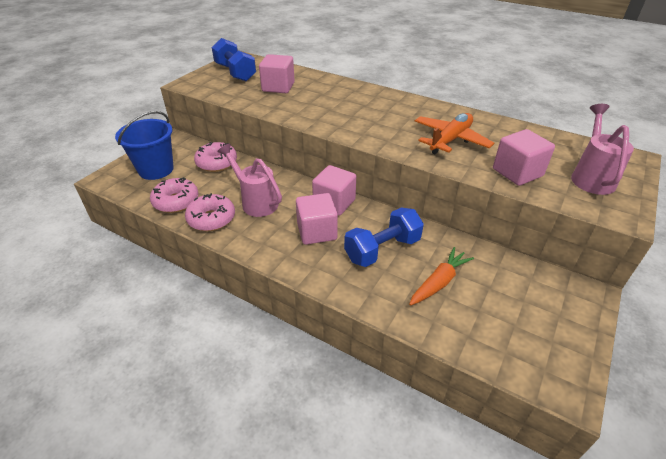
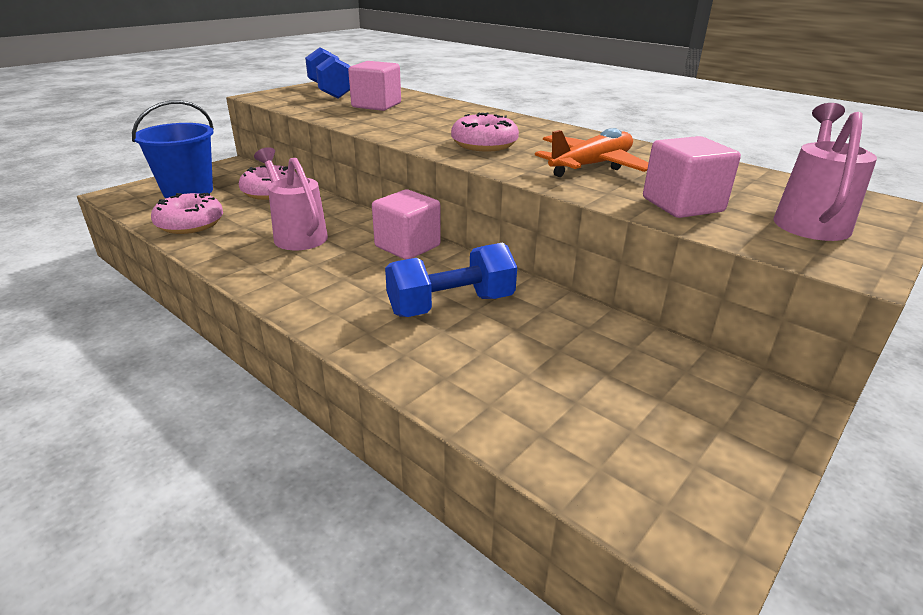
camera: 10 degrees right, 10 degrees down
(211, 219) = (224, 246): pink donut -> pink donut (484, 144)
(317, 231) = (363, 274): pink cube -> none
(439, 282) = (522, 355): orange carrot -> none

